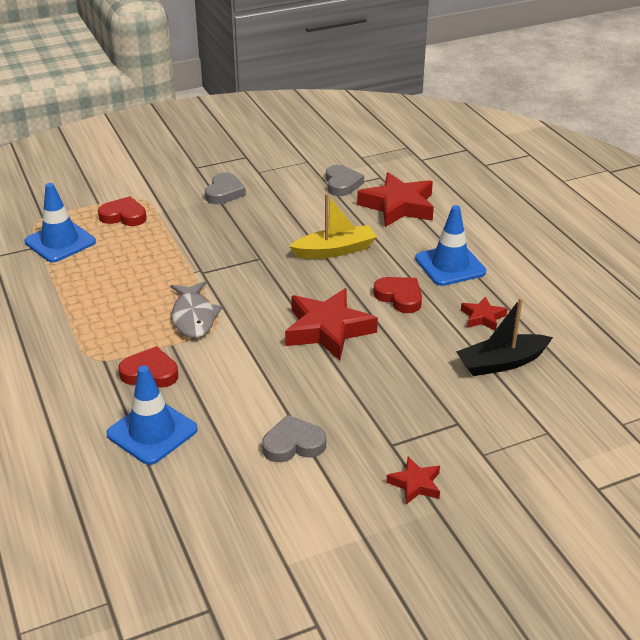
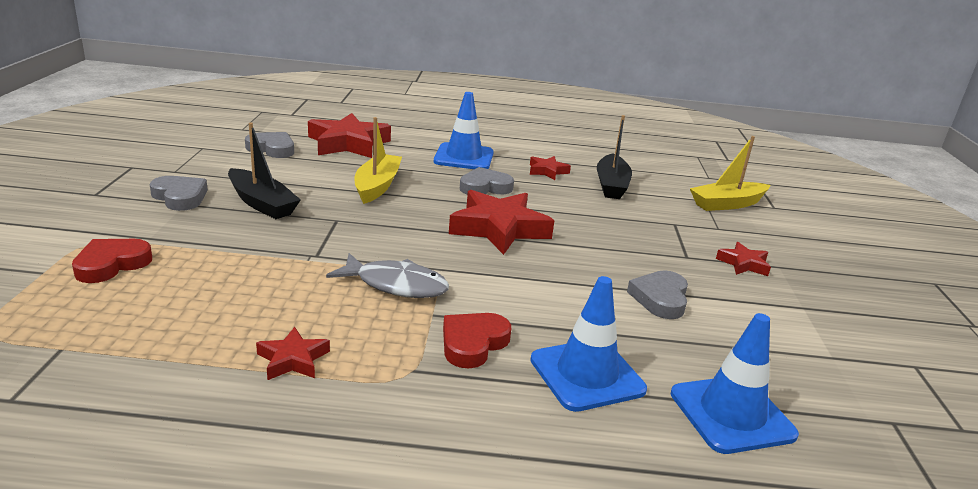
camera: 65 degrees left, 10 degrees down
(60, 242) = (85, 327): blue traffic cone -> blue traffic cone (731, 414)
(81, 315) = (293, 359): none -> red star
(250, 222) = (262, 203): none -> black boat
(399, 297) = (485, 187): red heart -> grey heart
(557, 450) = (727, 204): none -> yellow boat

